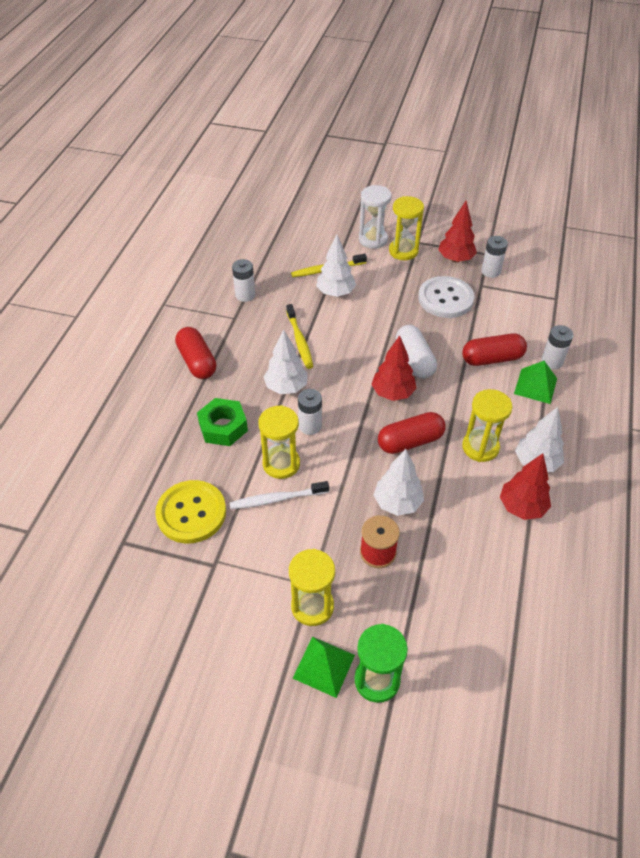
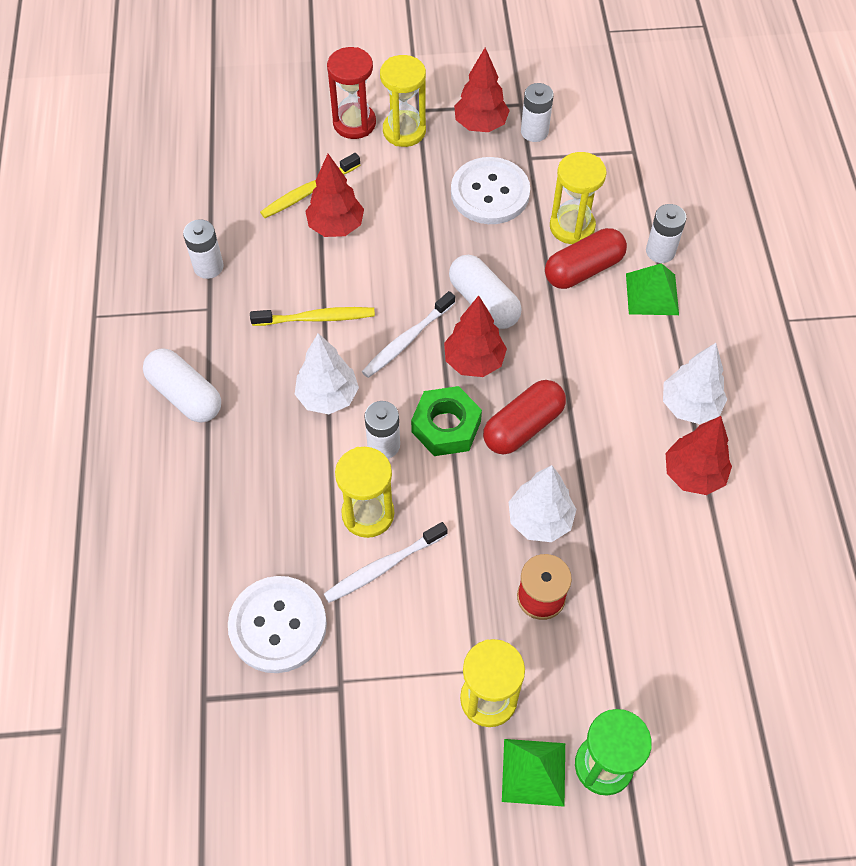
camera: 20 degrees left, 10 degrees up
(191, 513) = (278, 625): yellow button -> white button
(197, 361) = (185, 395): red capsule -> white capsule
(223, 427) = (266, 485): green nut -> green nut (446, 426)
(299, 341) = (316, 318): yellow toothbrush -> yellow toothbrush turned 60 degrees counterclockwise
(335, 293) = (336, 226): white tree -> red tree
(353, 369) = (407, 340): none -> white toothbrush
(373, 239) = (354, 123): white hourglass -> red hourglass
(480, 447) = (614, 406): yellow hourglass -> yellow hourglass (572, 226)

